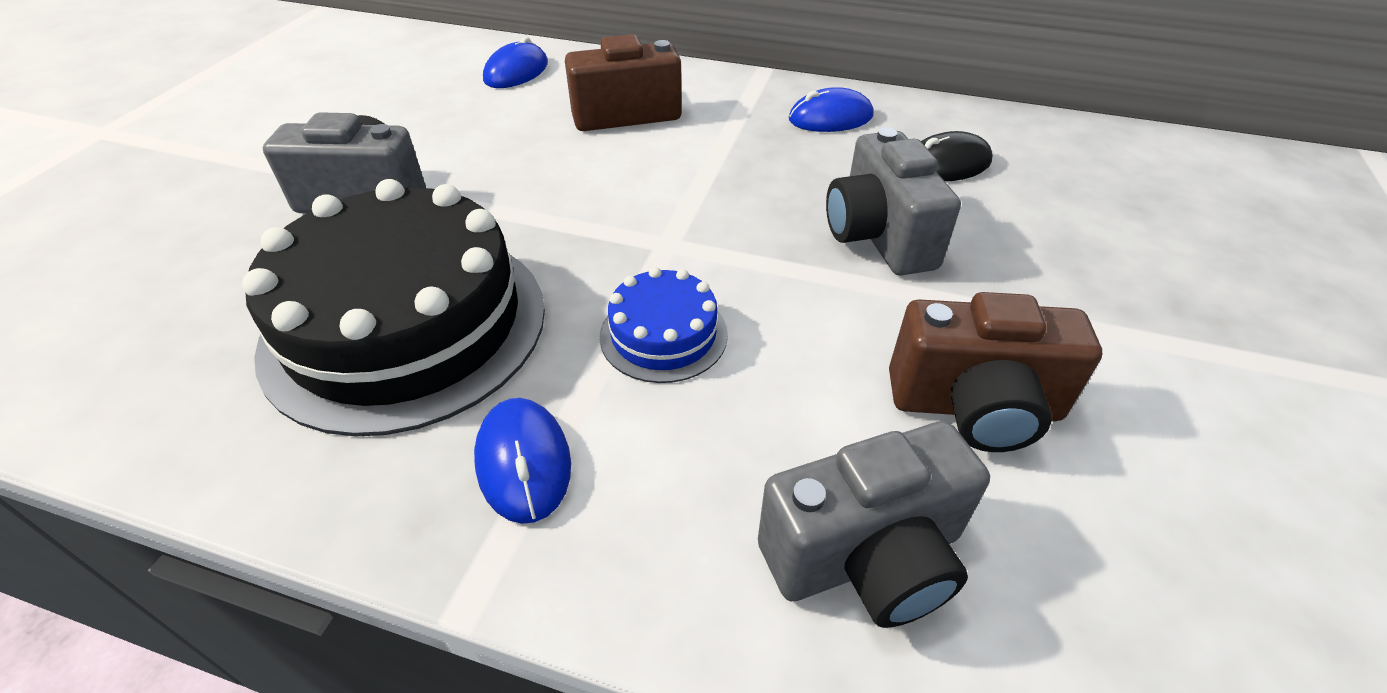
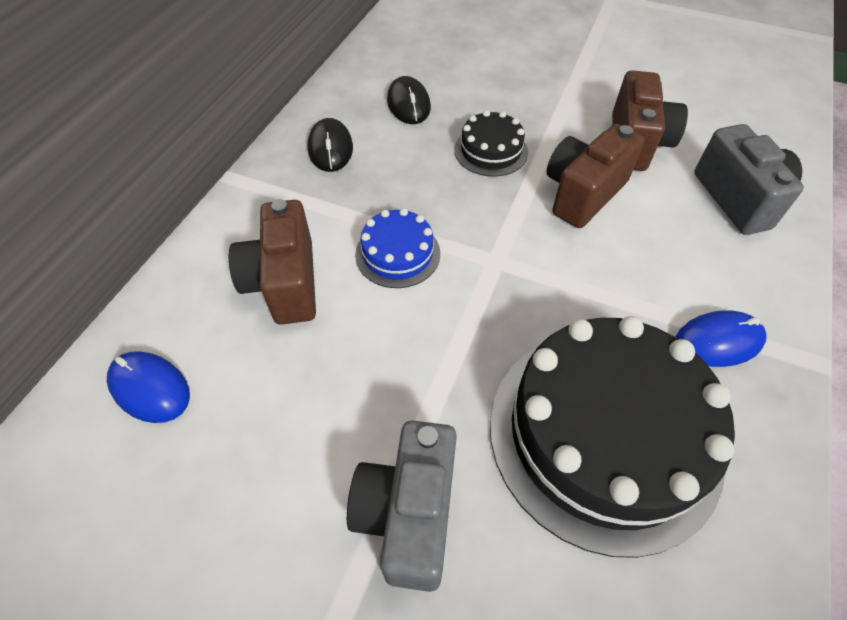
camera: 85 degrees left, 10 degrees up
(663, 335) = (596, 267): blue cake -> blue cake (397, 254)
(815, 328) = (583, 193): none -> brown camera
(830, 118) = (330, 148): blue mouse -> black mouse
(878, 237) = (491, 151): grey camera -> black cake

